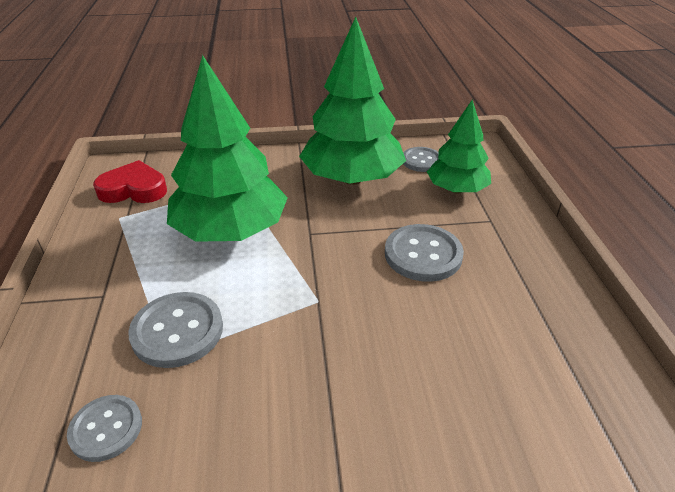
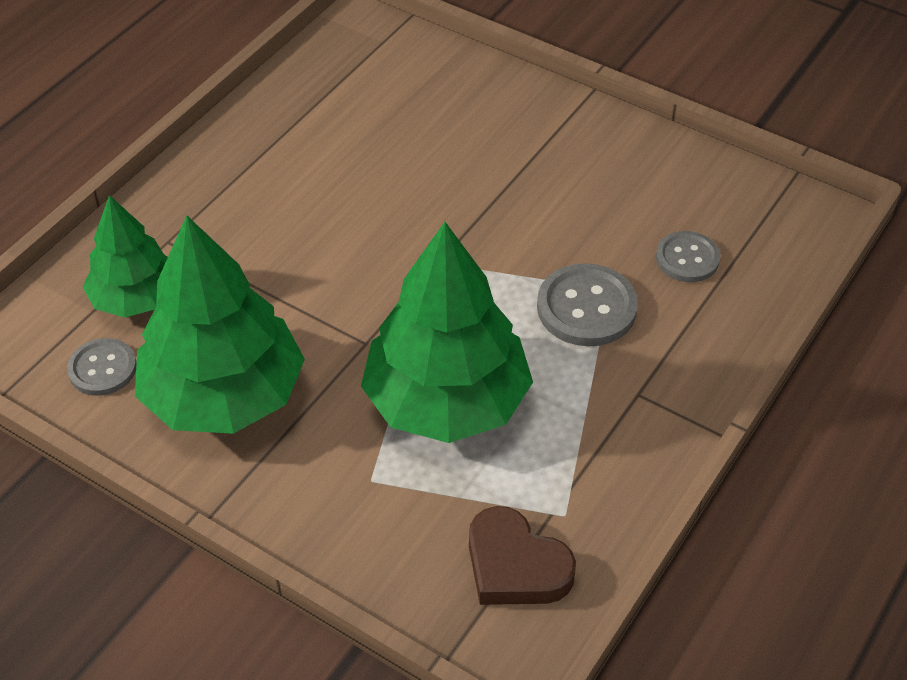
camera: 140 degrees left, 10 degrees up
(134, 189) = (515, 566): red heart -> brown heart
(423, 254) = (288, 247): grey button -> none

